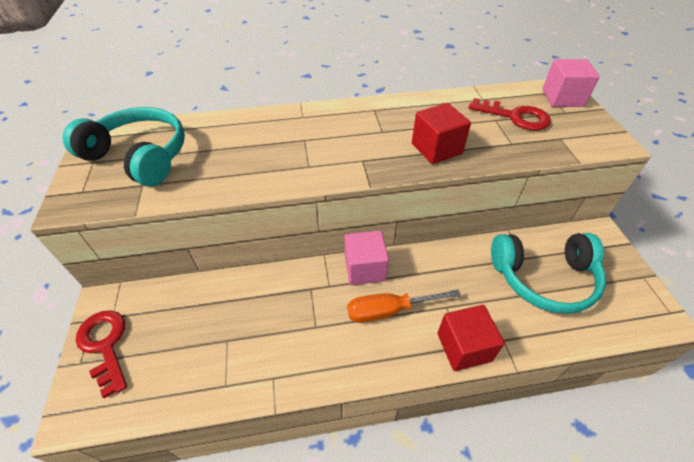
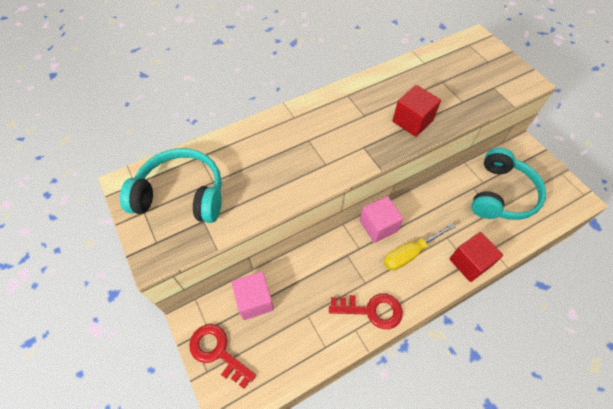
camera: 20 degrees left, 10 degrees up
(388, 311) = (410, 253): orange screwdriver -> yellow screwdriver
(515, 117) = (455, 75): red key -> red key (371, 310)
(544, 278) = (501, 194): turquoise headphones -> turquoise headphones turned 45 degrees counterclockwise
(562, 98) = (481, 48): pink cube -> pink cube (254, 300)

